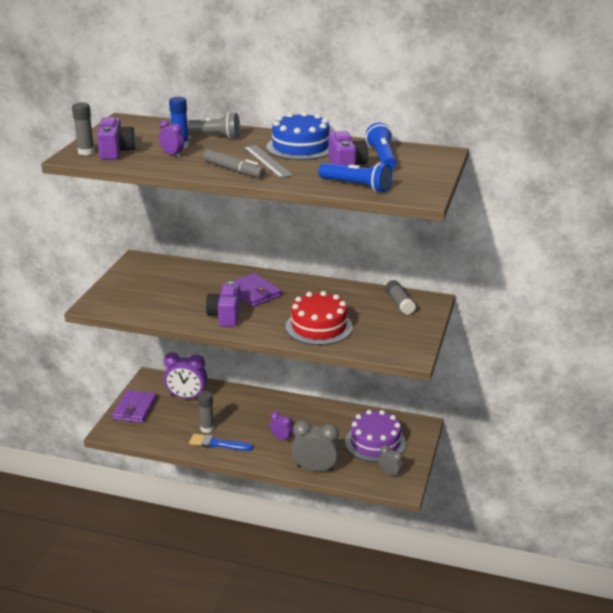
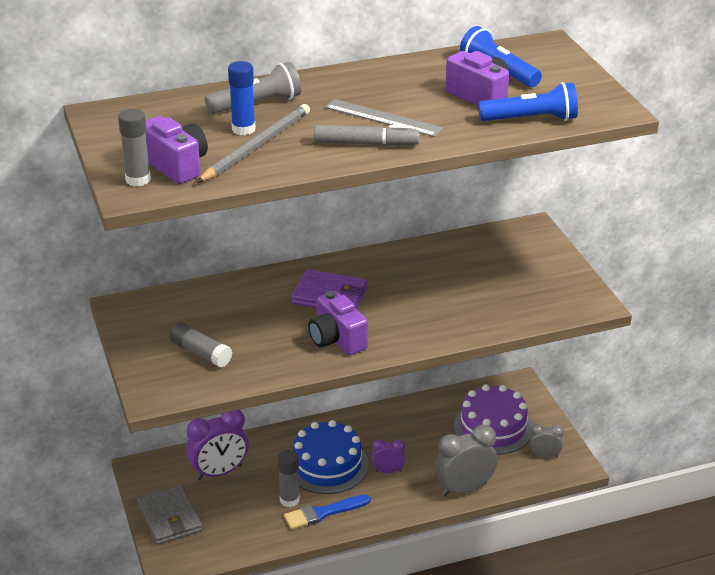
camera: 35 degrees left, 5 degrees up
(135, 409) = (170, 518): purple wallet -> grey wallet
(172, 155) = (256, 146): purple clock -> grey pencil
(301, 147) = (388, 85): blue cake -> blue cake (327, 465)
(319, 327) = (457, 309): red cake -> none
(399, 303) = (504, 245): grey glue stick -> grey glue stick (201, 353)

